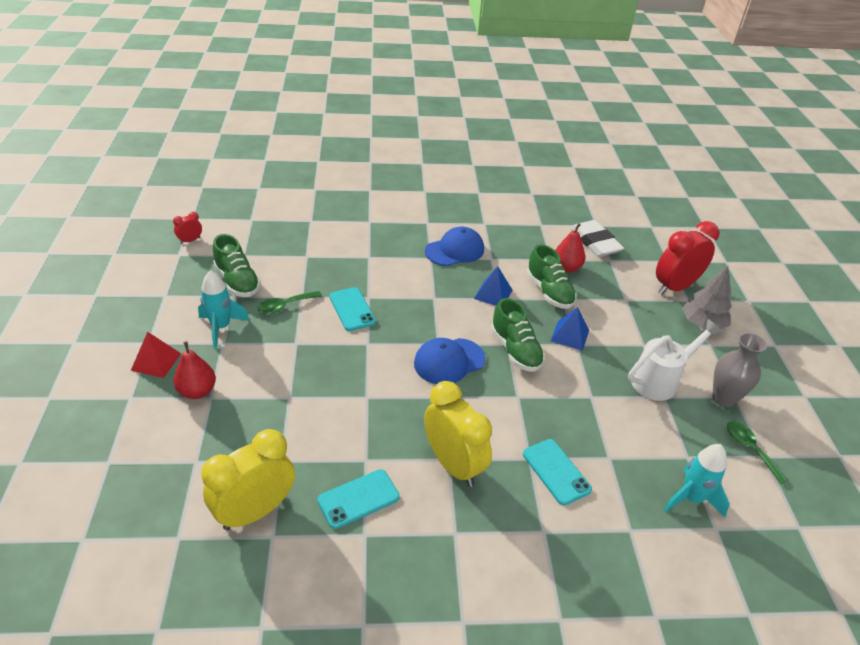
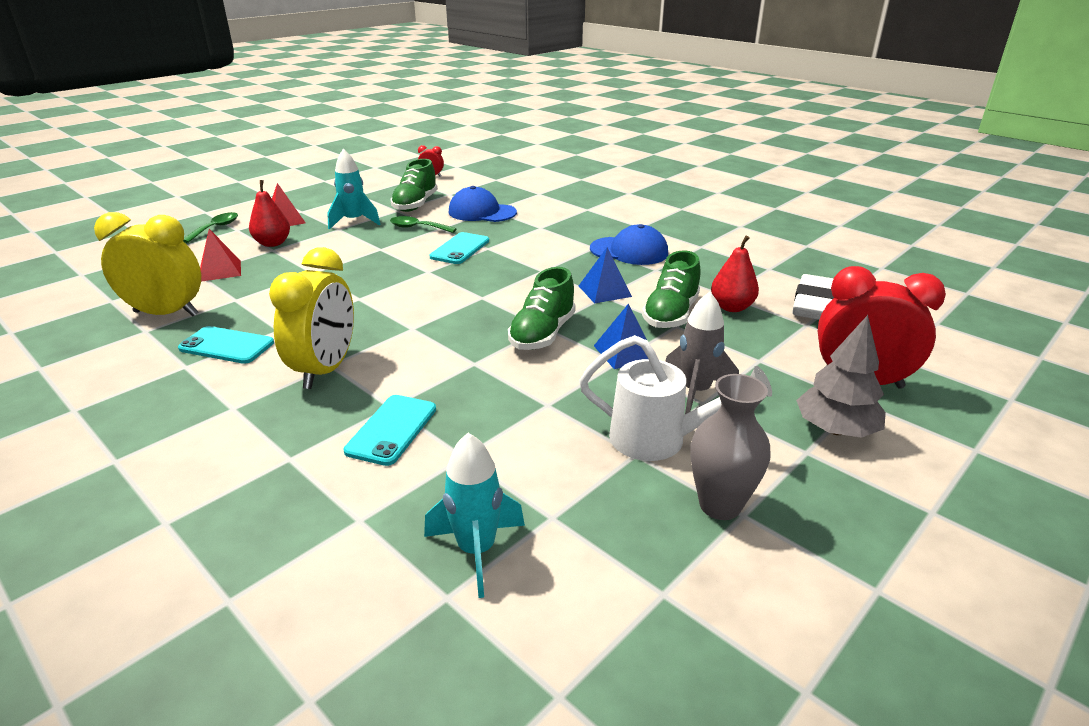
camera: 50 degrees right, 10 degrees down
(211, 445) = (220, 270): none -> red pyramid
(449, 361) = (466, 311): blue cap -> blue cap (482, 212)
(632, 340) = (695, 392): none -> grey rocket
(750, 449) = (655, 571): green spoon -> green spoon (215, 228)

